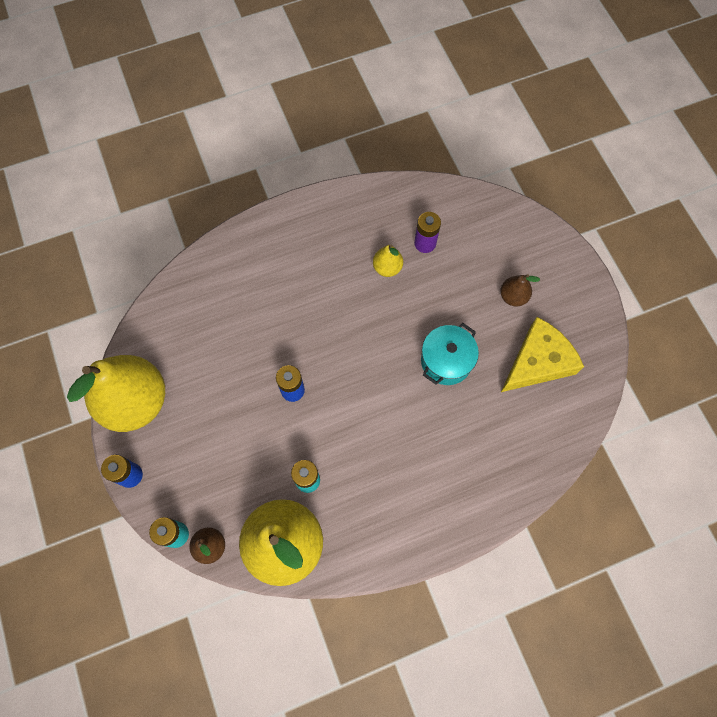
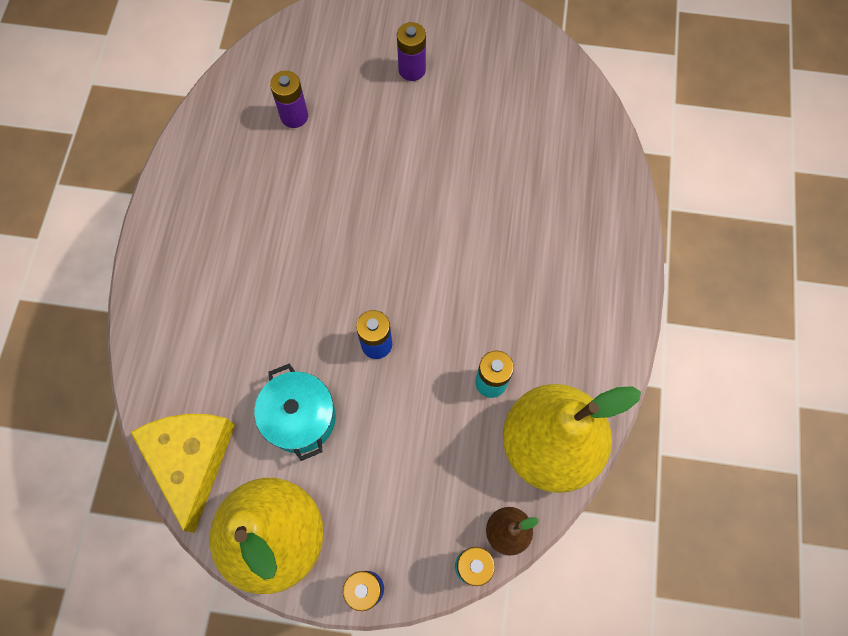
camera: 60 degrees left, 0 degrees up
(387, 268) = (296, 168): yellow pear -> none
(446, 361) = (442, 170): turquoise pot -> turquoise pot (300, 418)
(513, 296) = (412, 70): brown pear -> purple battery
(538, 362) = (496, 88): yellow cheese -> yellow cheese (191, 460)

